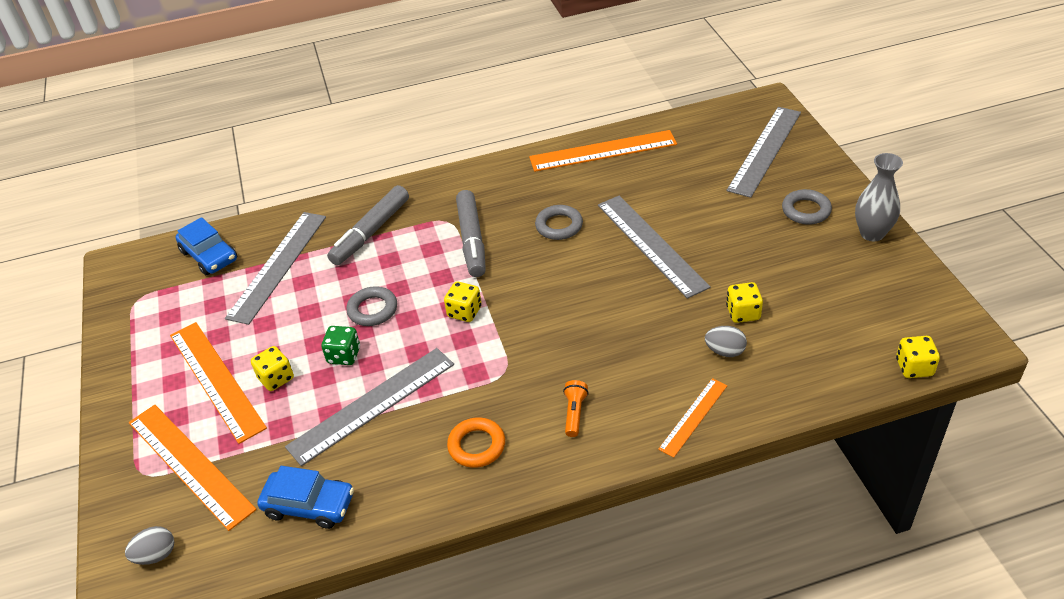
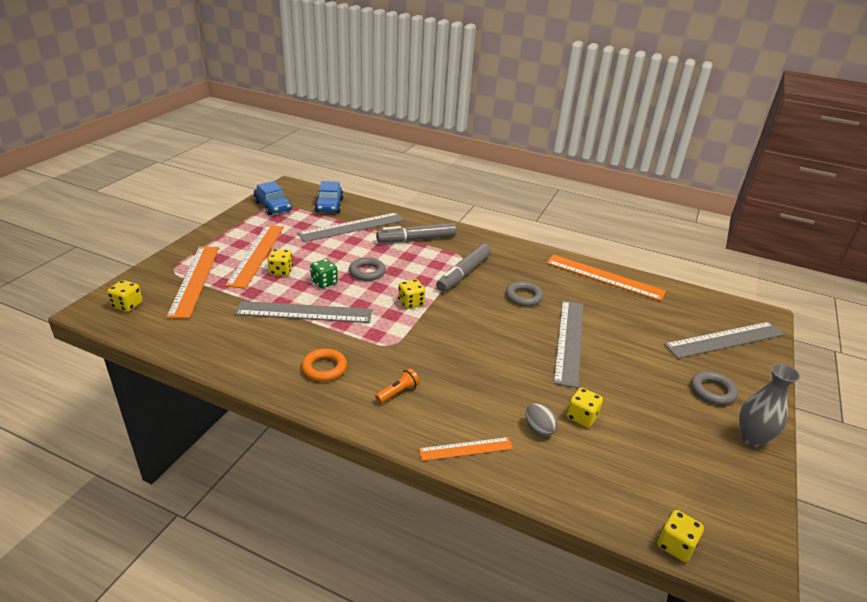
camera: 35 degrees right, 10 degrees down
(156, 555) = (127, 305): grey egg -> yellow dice
(309, 505) = (212, 334): blue car -> blue car (273, 206)

